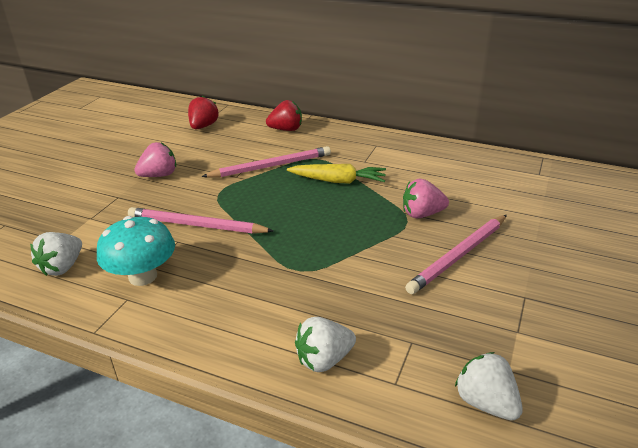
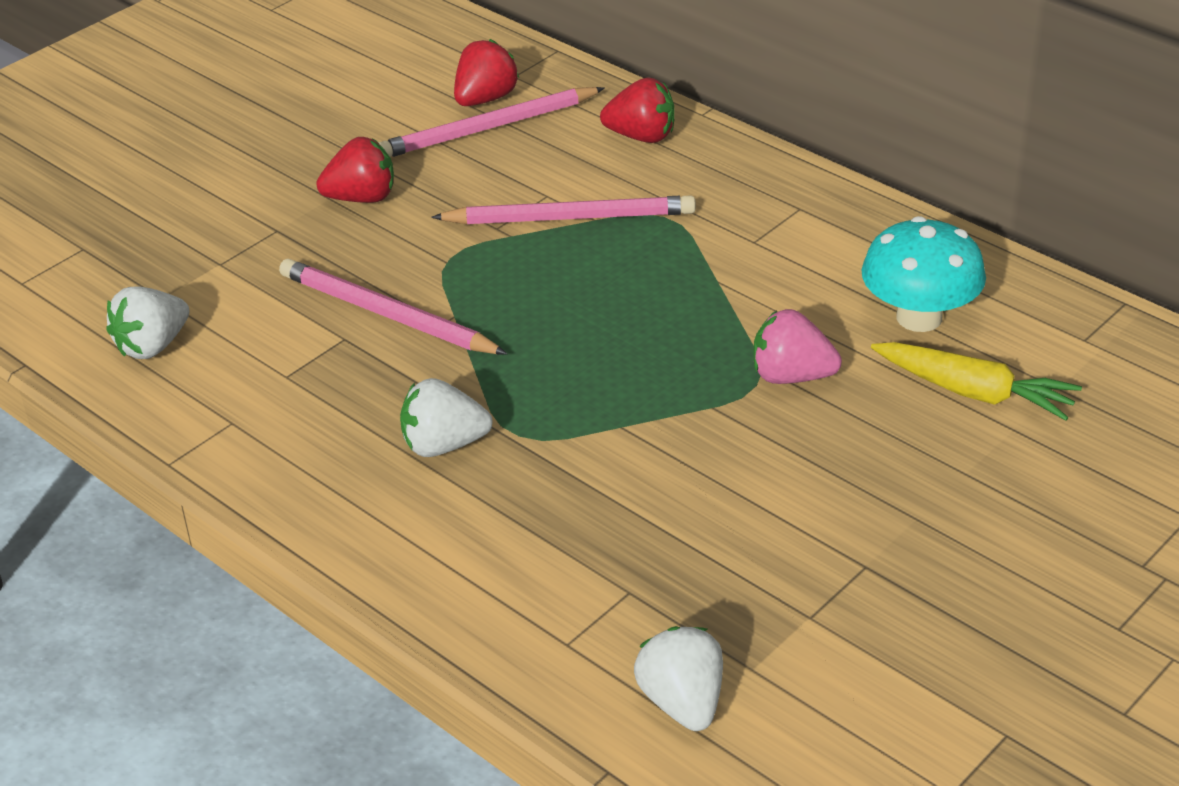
camera: 20 degrees right, 5 degrees up
(143, 276) = (267, 389): turquoise mushroom -> turquoise mushroom (919, 317)
(159, 175) = (362, 198): pink strawberry -> red strawberry
(324, 359) = (481, 584): white strawberry -> white strawberry (444, 445)
(338, 181) = (678, 275): yellow carrot -> yellow carrot (974, 392)
(459, 256) = (803, 470): pink pencil -> pink pencil (488, 128)

